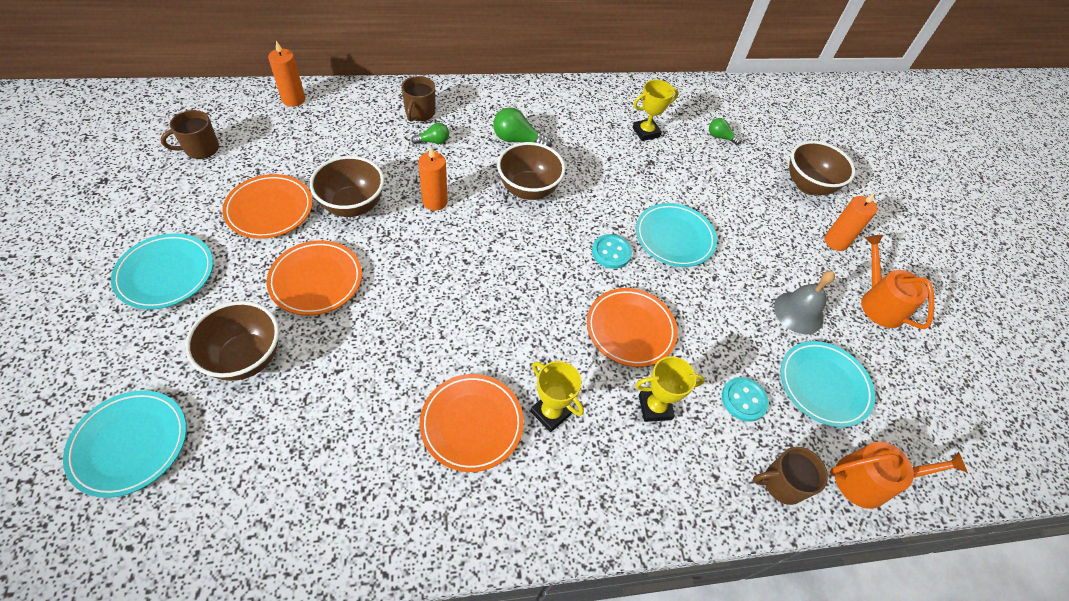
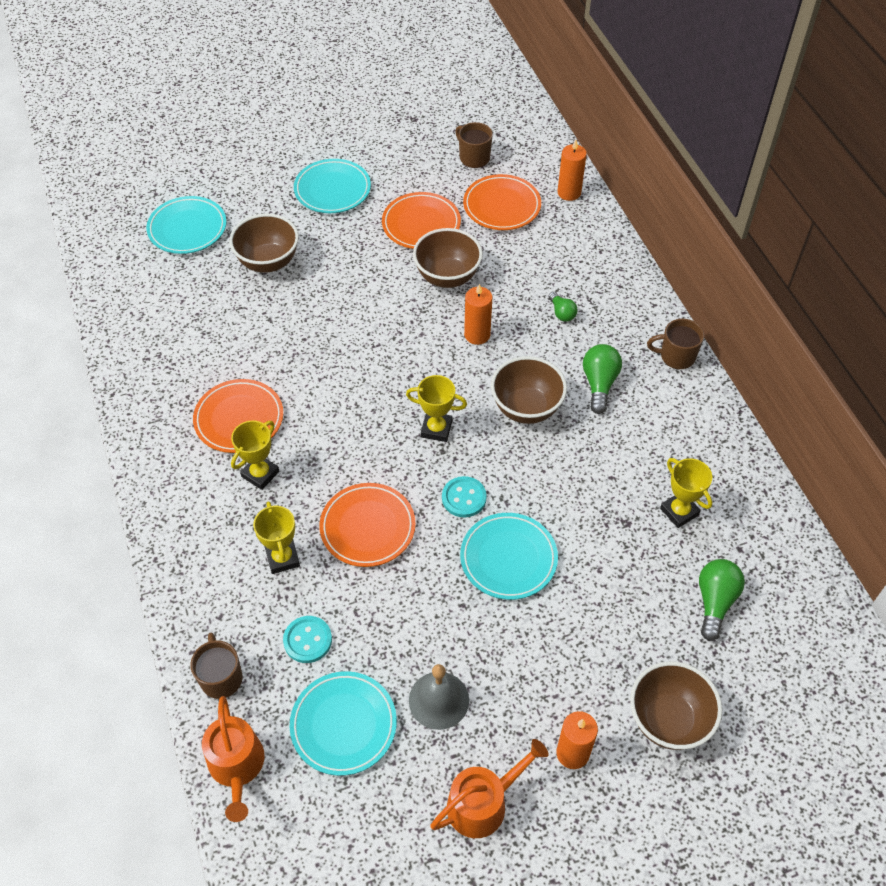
camera: 85 degrees right, 0 degrees up
(316, 280) = (354, 279): orange plate -> orange plate (502, 206)
(420, 113) = (600, 291): brown mug -> brown mug (676, 356)
(533, 255) = (436, 429): none -> yellow trophy
(720, 137) = (715, 601): green light bulb -> green light bulb, size x1.64

